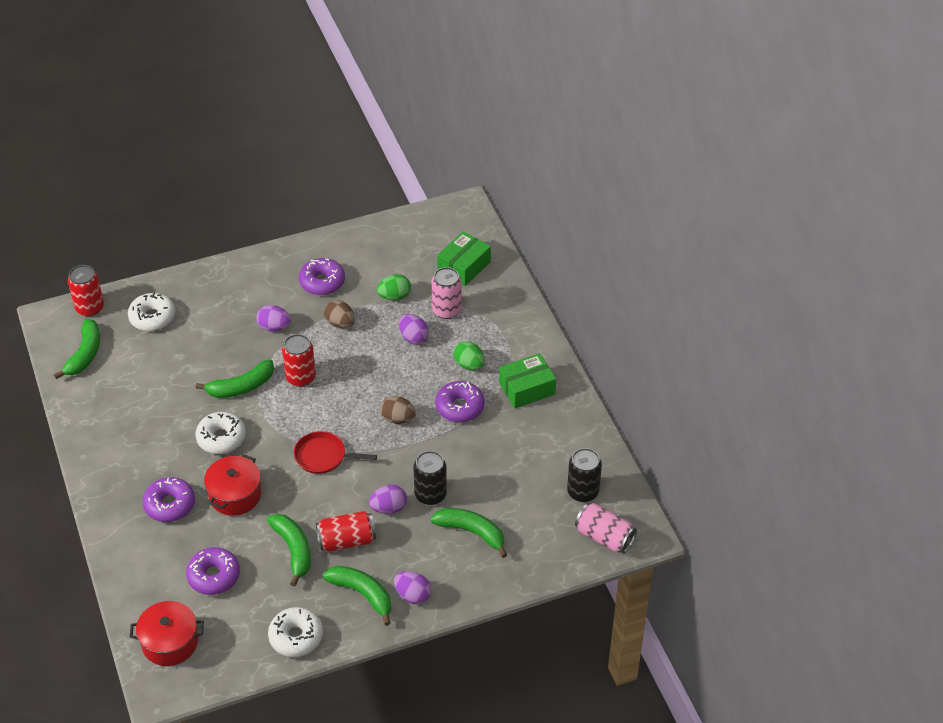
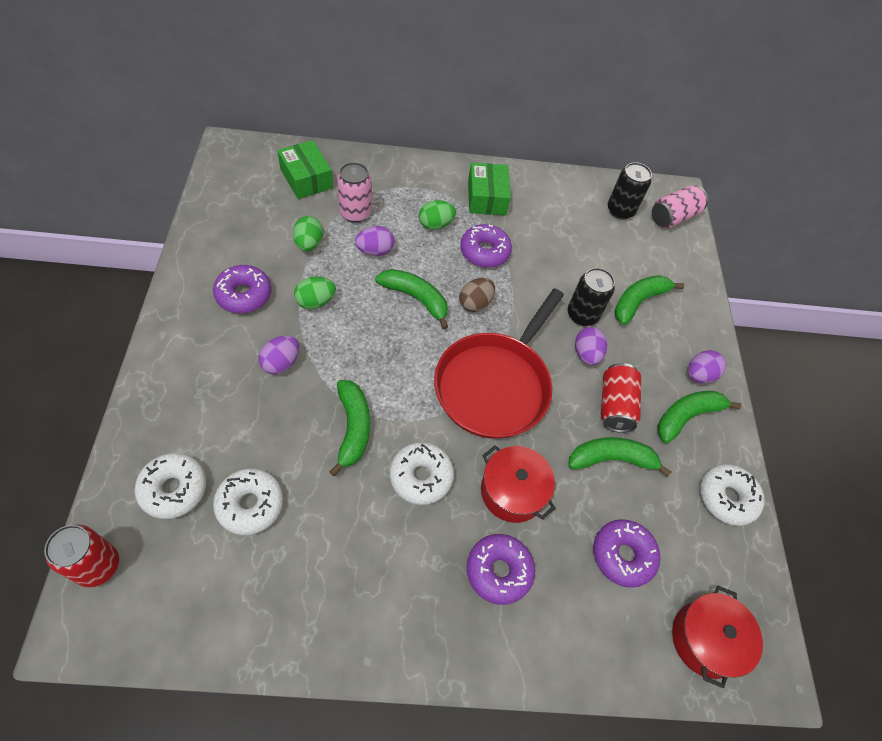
camera: 75 degrees left, 10 degrees up
(84, 354) = (182, 600): green banana -> green banana (416, 298)
(159, 358) = (250, 504): none -> white donut
(300, 377) = (372, 365): red can -> none
(323, 456) = (495, 385): red pan -> red pan, size x1.96
(340, 323) = (315, 302): brown egg -> green egg

